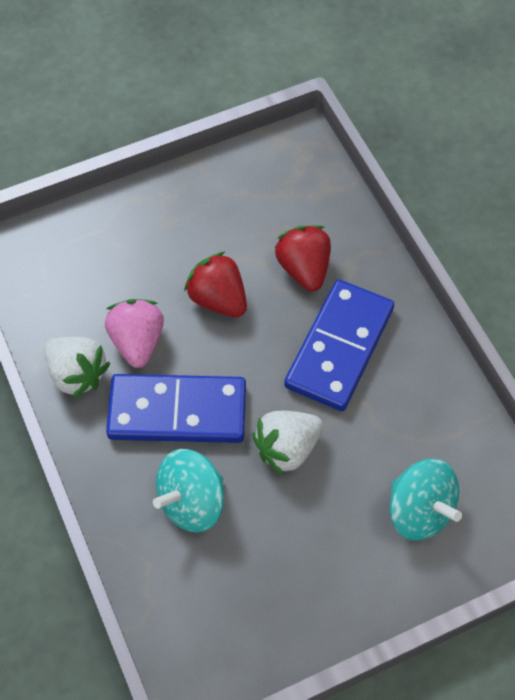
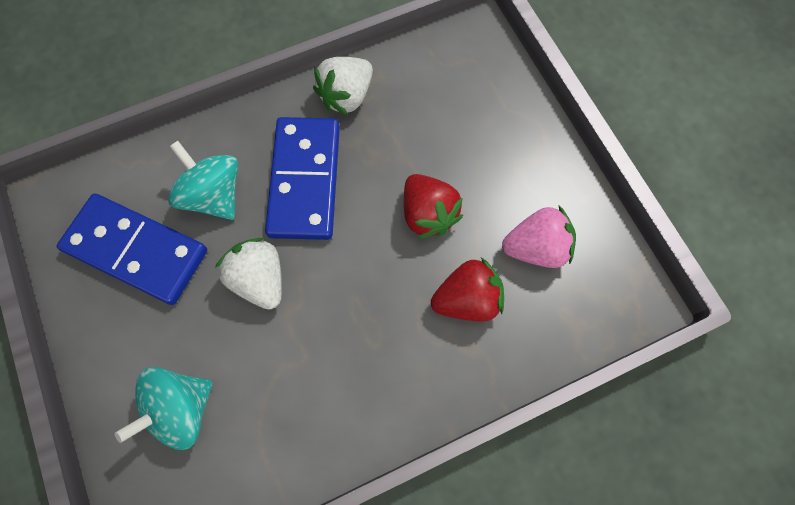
camera: 90 degrees right, 10 degrees up
(137, 342) = (379, 143): pink strawberry -> pink strawberry (536, 248)
(218, 299) = (428, 214): red strawberry -> red strawberry turned 105 degrees clockwise
(339, 347) = (371, 334): blue domino -> blue domino (136, 250)

